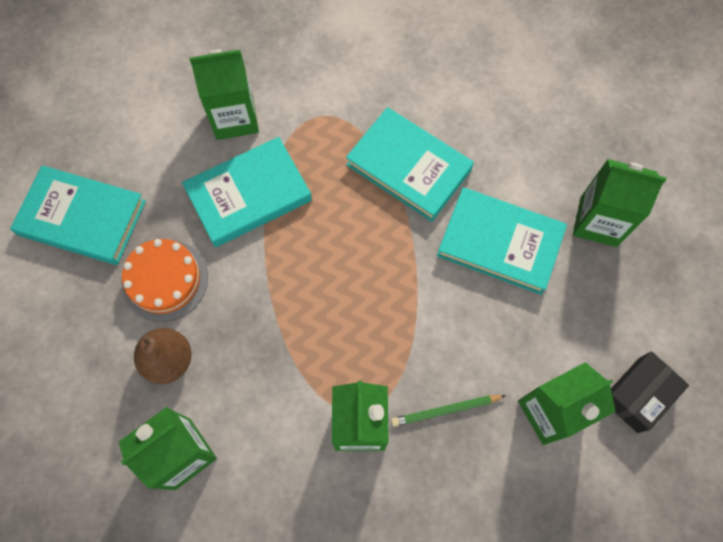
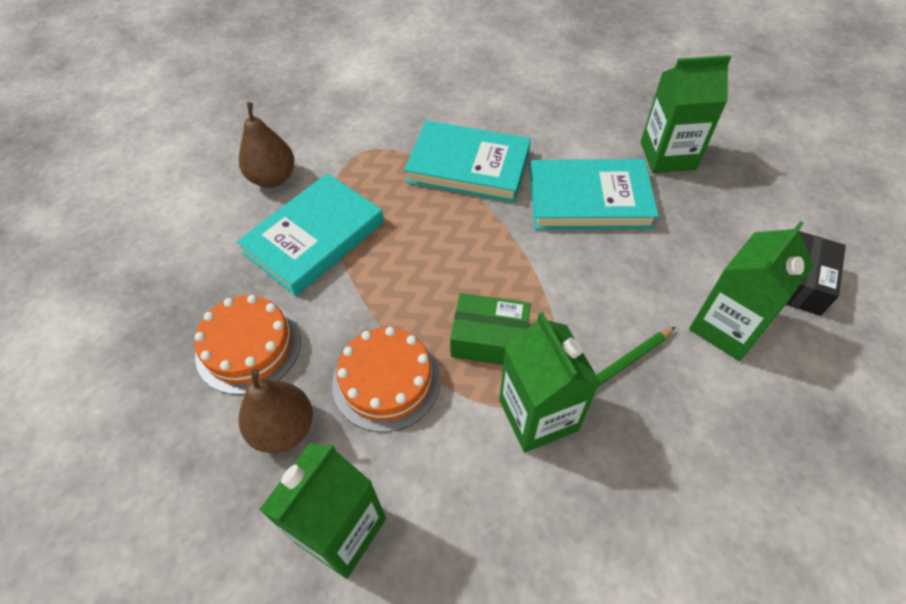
camera: 20 degrees left, 15 degrees down
(82, 218) = (127, 318): turquoise book -> none
(235, 118) = (273, 178): green carton -> brown pear
(258, 350) = (386, 380): none -> orange cake
(352, 346) = (489, 339): none -> green box

